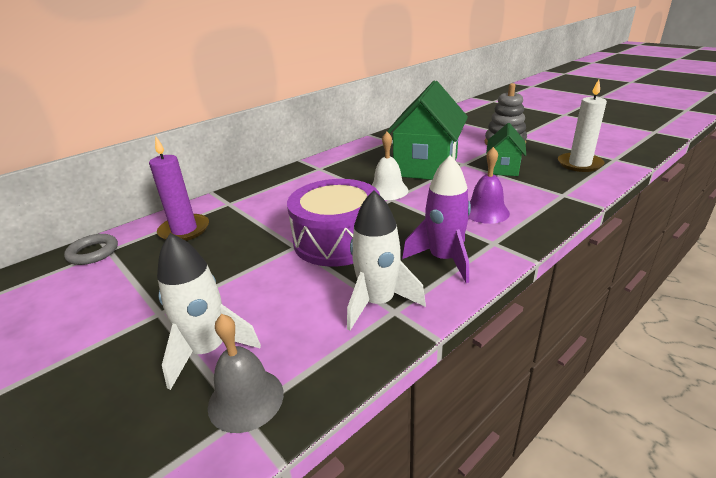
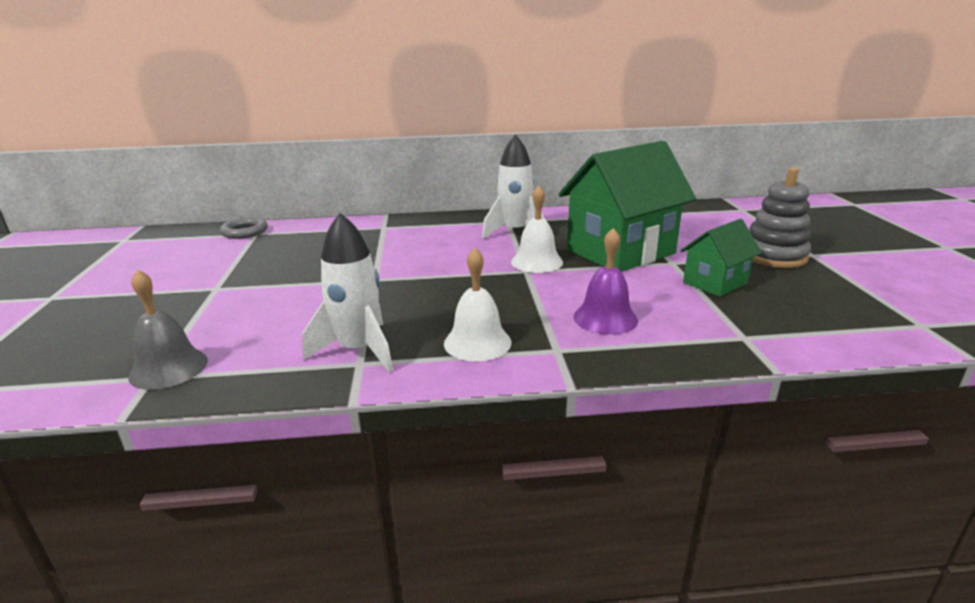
camera: 35 degrees right, 5 degrees down
(184, 230) = (320, 237): purple candle -> none
(208, 350) = (201, 326): white rocket -> white rocket (515, 232)
(337, 240) = (414, 288): purple drum -> none
(444, 259) = (477, 342): purple rocket -> white bell
(579, 164) = (843, 313): white candle -> none

